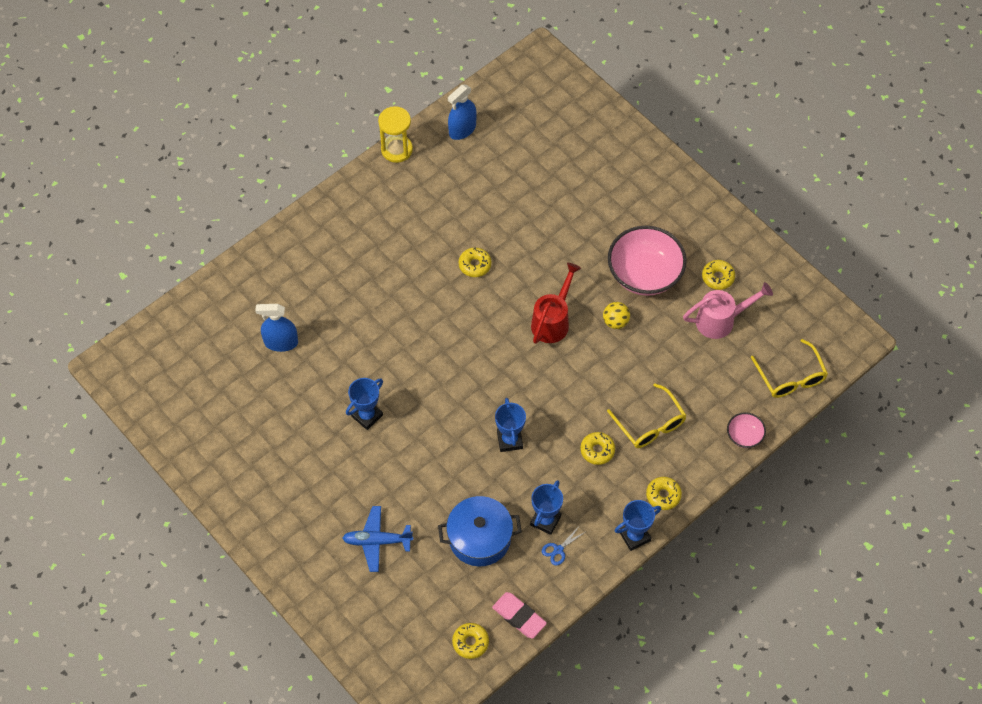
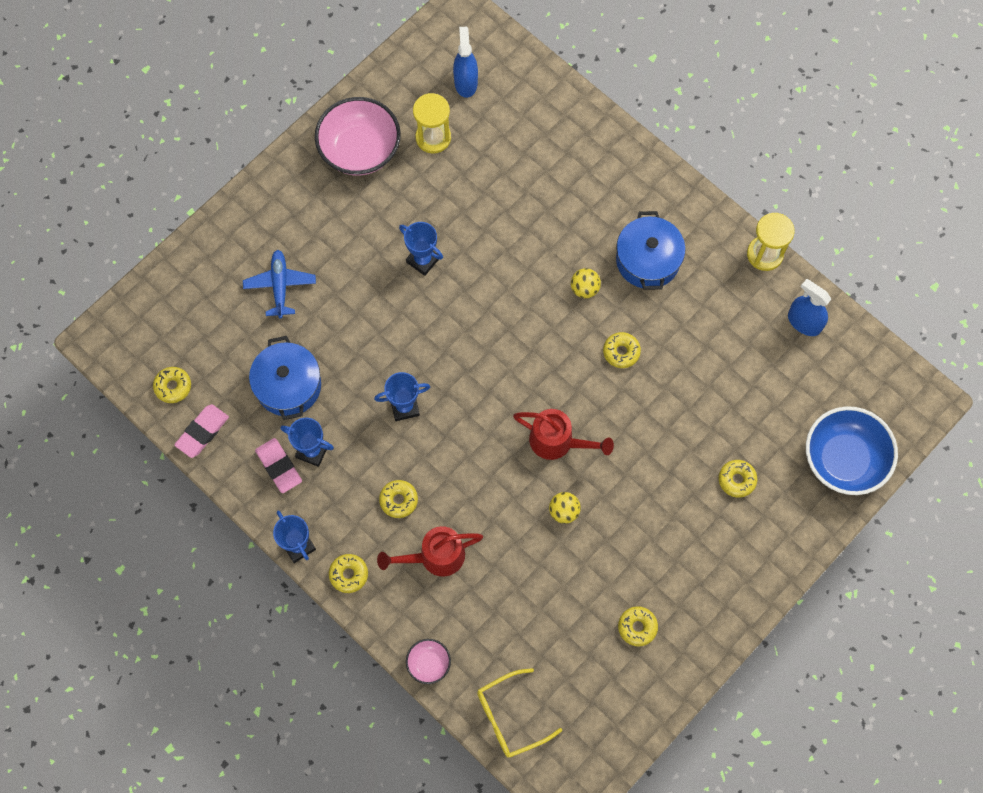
camera: 85 degrees right, 10 degrees up
(241, 398) = (433, 138): none -> yellow hourglass
(281, 342) = (502, 166): blue spray bottle -> blue spray bottle (465, 82)
(390, 236) = (647, 260): none -> blue pot
(412, 287) = (584, 289): none -> yellow ball
(558, 550) = (279, 466): blue scissors -> pink eraser
(584, 118) = (844, 459): none -> blue bowl
(596, 193) = (736, 480): none -> yellow donut
(644, 274) = (631, 541): pink bowl -> pink bowl (360, 150)
(650, 424) = (435, 556): yellow glasses -> red watering can
(721, 320) = (578, 632): pink watering can -> none

